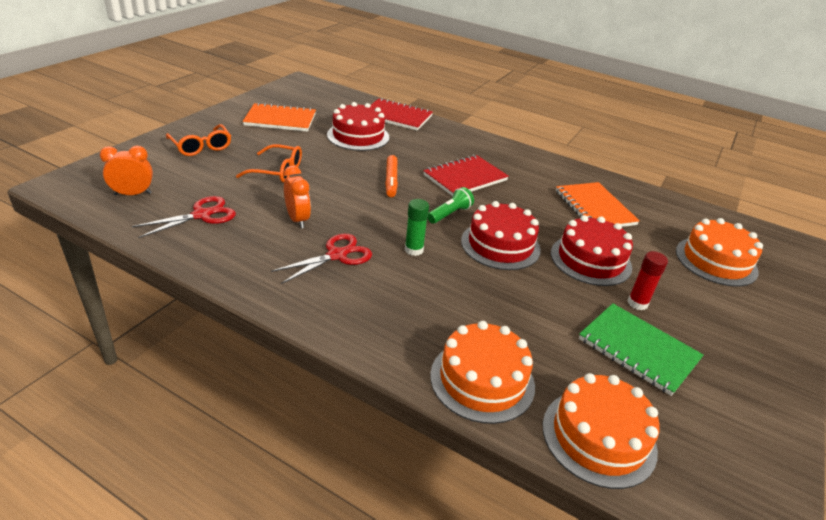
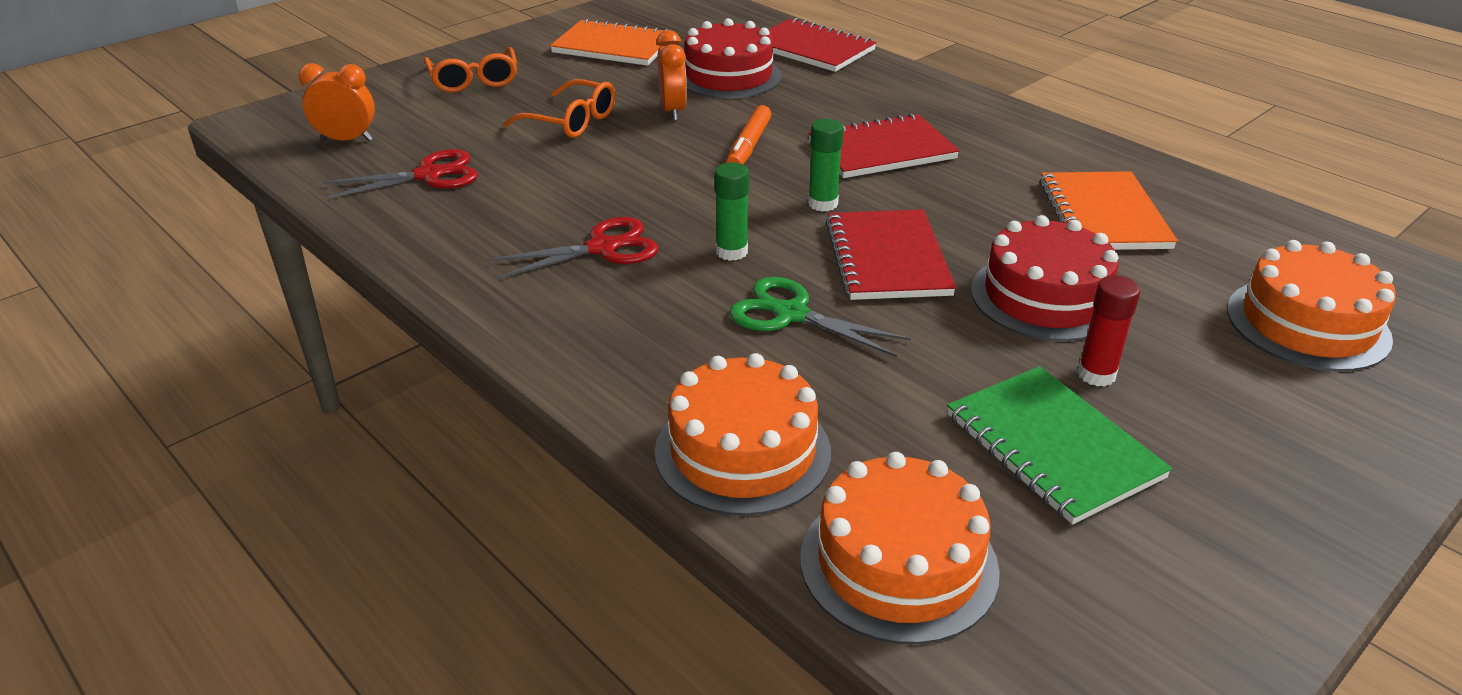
camera: 20 degrees right, 0 degrees up
(297, 219) = (567, 192): orange clock -> orange clock (673, 111)
(449, 214) = (822, 204): green flashlight -> green glue stick
(466, 286) = (790, 314): none -> green scissors
(500, 245) = (887, 258): red cake -> red notebook

